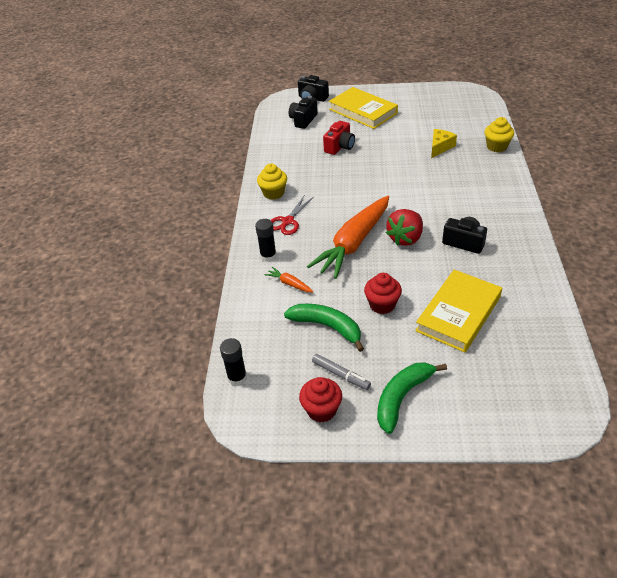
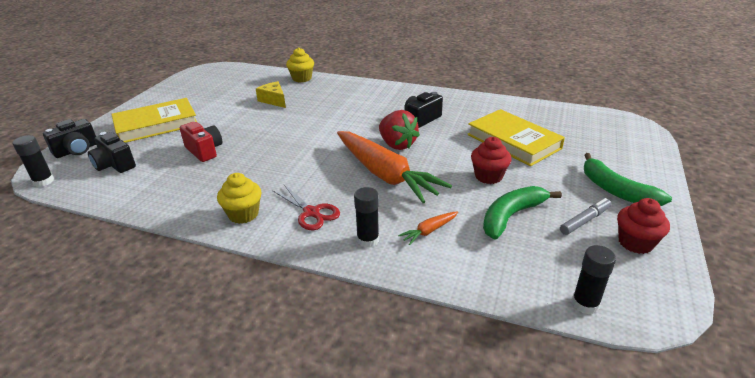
camera: 75 degrees left, 10 degrees down
(273, 105) = (43, 181): none -> black glue stick

